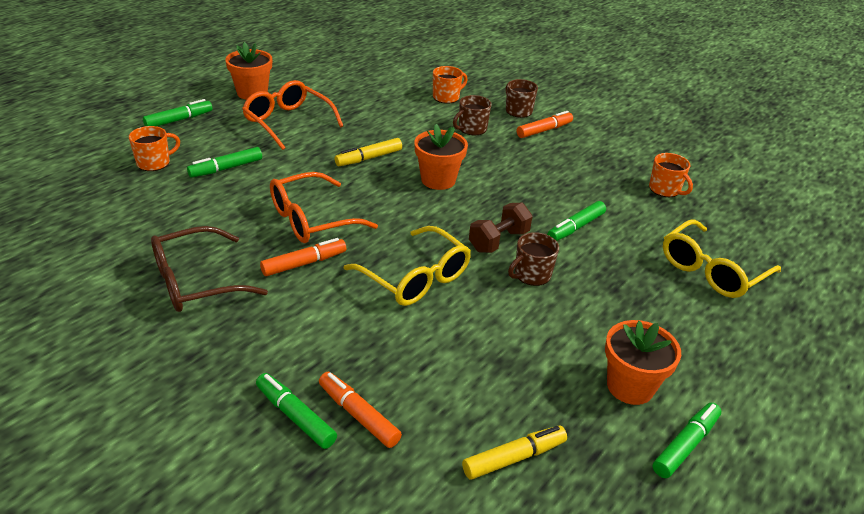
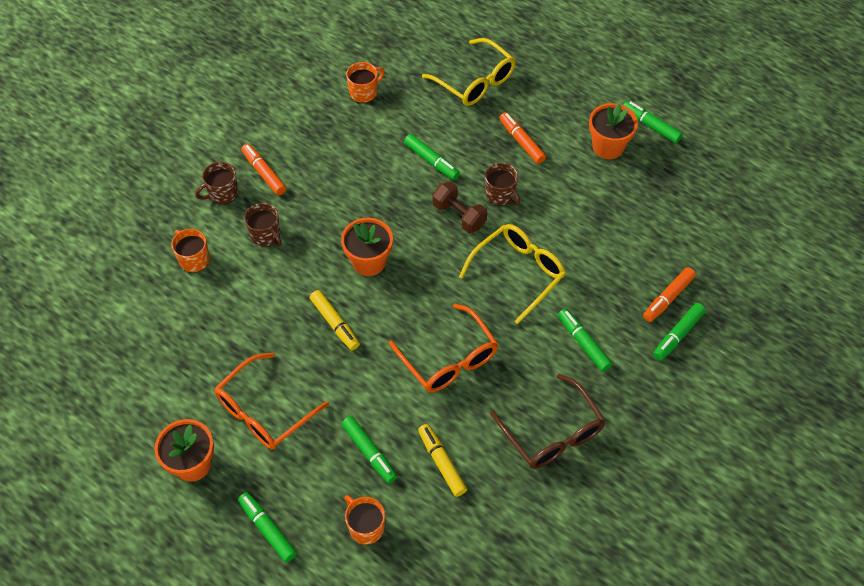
camera: 90 degrees left, 20 degrees up
(304, 263) = (514, 355): orange marker -> orange marker (521, 141)
(306, 320) = (583, 343): none -> green marker
(514, 458) = (682, 212): yellow marker -> yellow marker (442, 462)

